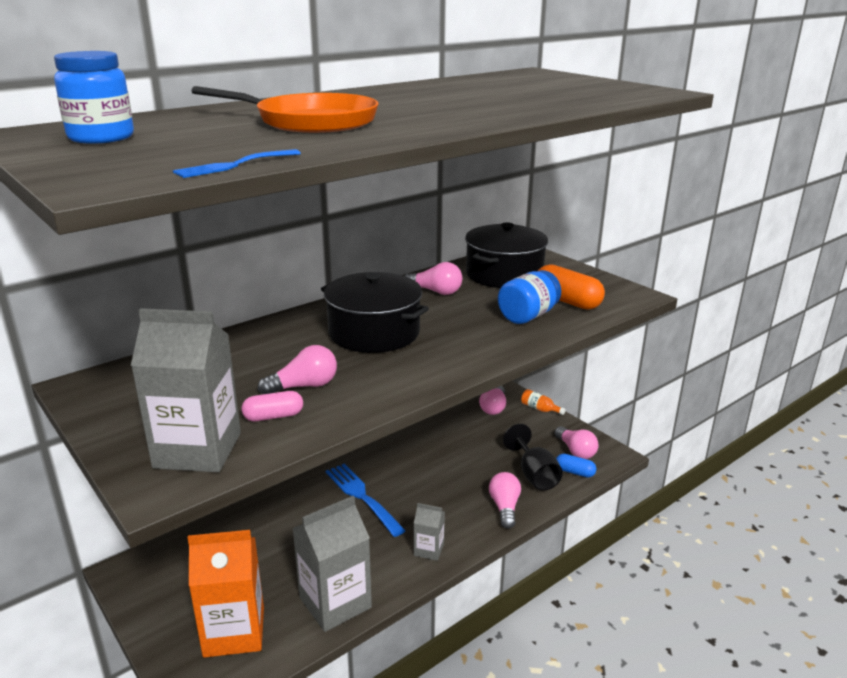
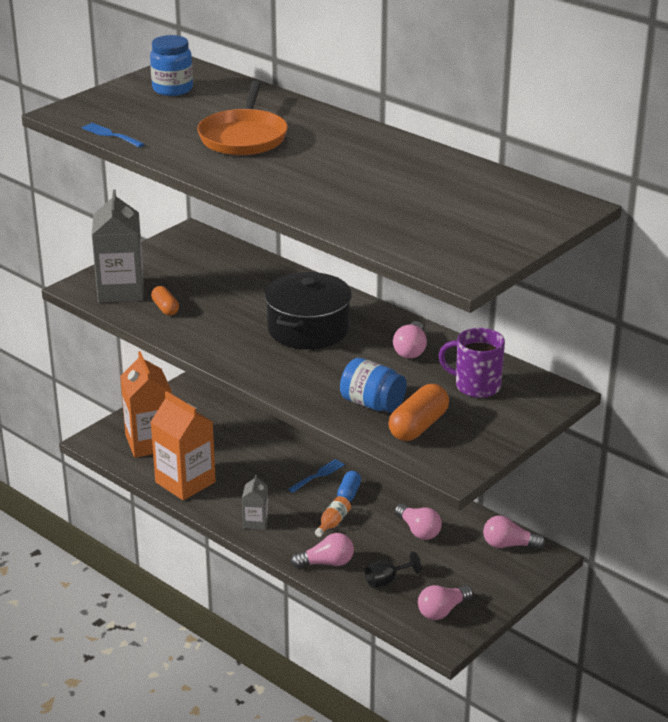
camera: 80 degrees right, 5 degrees up
(273, 416) = (165, 308): pink capsule -> orange capsule
(304, 386) = (209, 312): pink light bulb -> pink light bulb (418, 531)
(335, 602) = (185, 482): grey carton -> orange carton
(361, 496) = (318, 475): blue fork -> blue fork, size x0.58
(504, 274) = (476, 386): black pot -> purple mug
(534, 475) = (387, 581): black goblet -> black goblet, size x0.66
(540, 409) = (523, 581): orange bottle -> orange bottle (333, 523)
(574, 472) = (401, 610): blue capsule -> blue capsule (349, 493)

